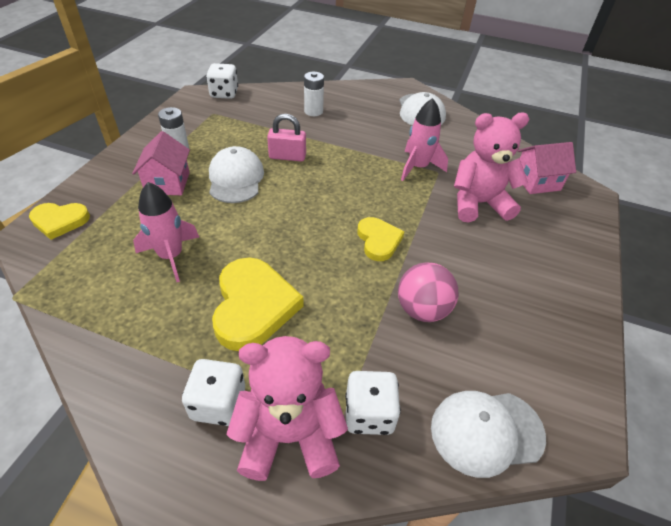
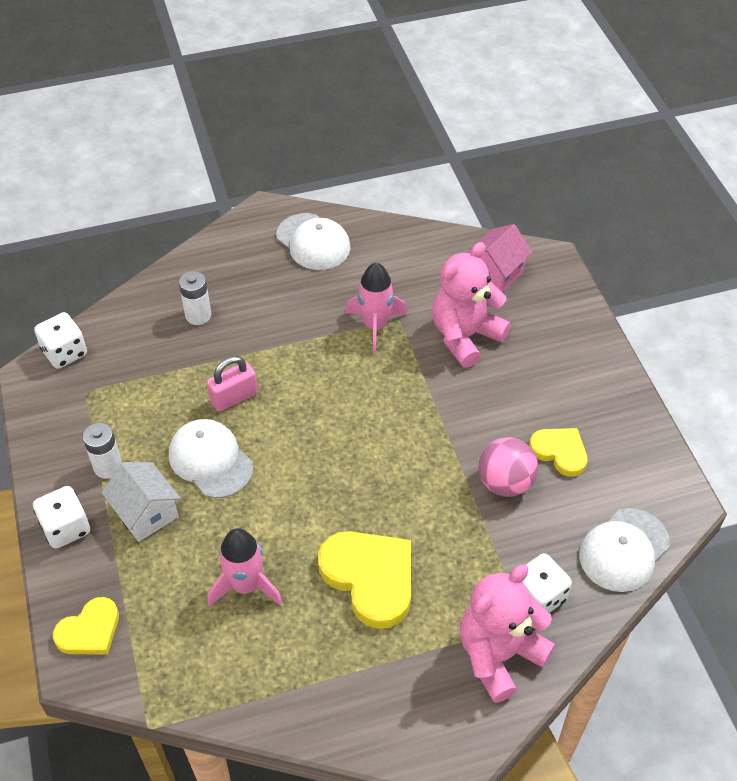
camera: 35 degrees left, 5 degrees up
(168, 183) = (146, 513): pink house -> white house
(218, 403) = (426, 672): white dice -> white dice (66, 528)
(378, 241) = (413, 439): yellow heart -> yellow heart (560, 452)

